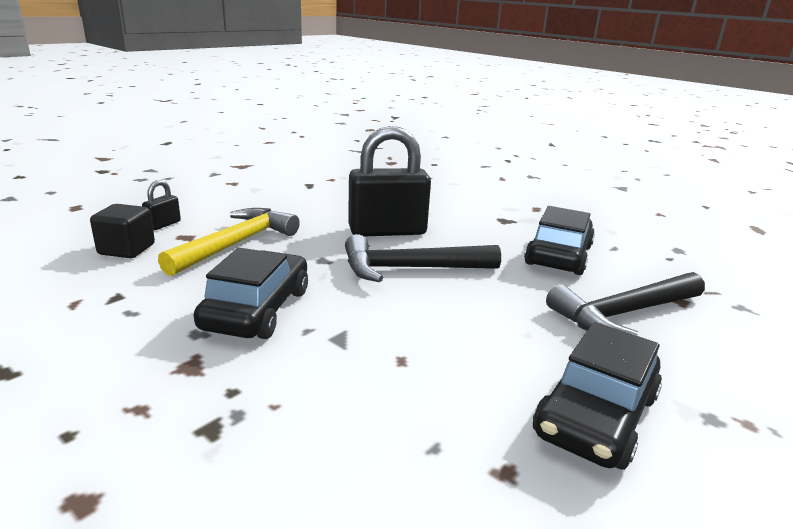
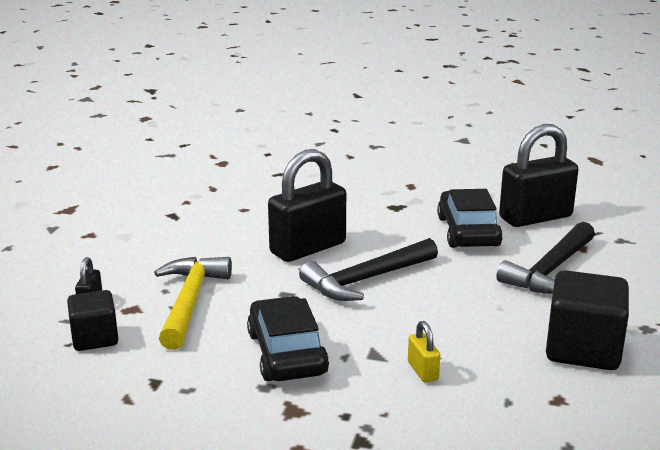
camera: 25 degrees left, 0 degrees up
(369, 373) = (422, 371): none -> yellow padlock
(595, 415) = (583, 349): black car -> black cube
(646, 261) = (535, 217): none -> black padlock

